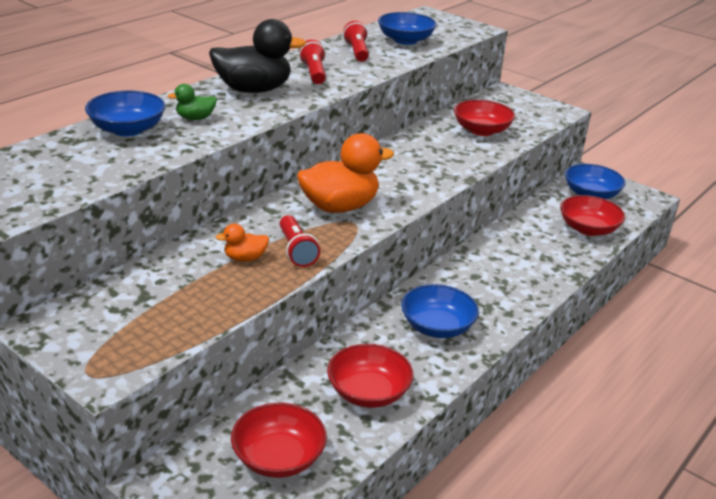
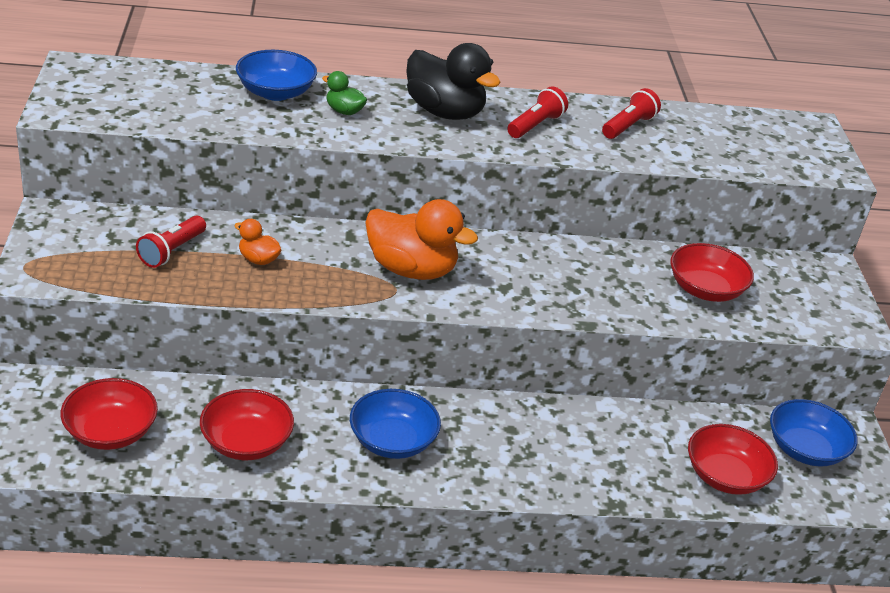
camera: 45 degrees right, 5 degrees up
(296, 251) = (306, 280): red flashlight -> red flashlight (171, 251)
(405, 40) = (712, 141): blue bowl -> none

